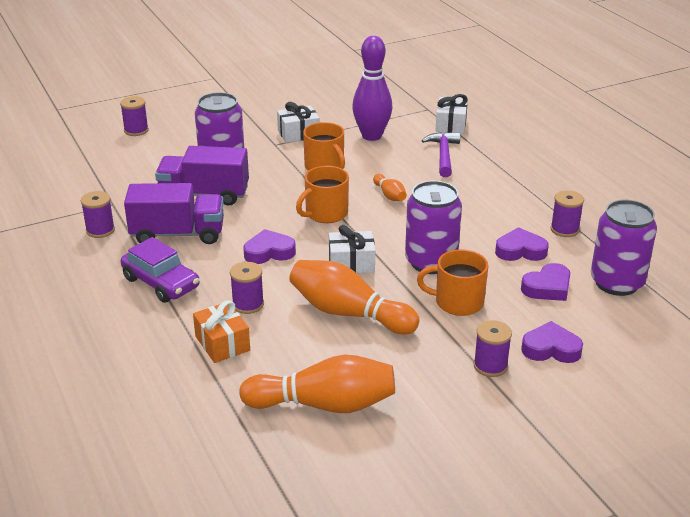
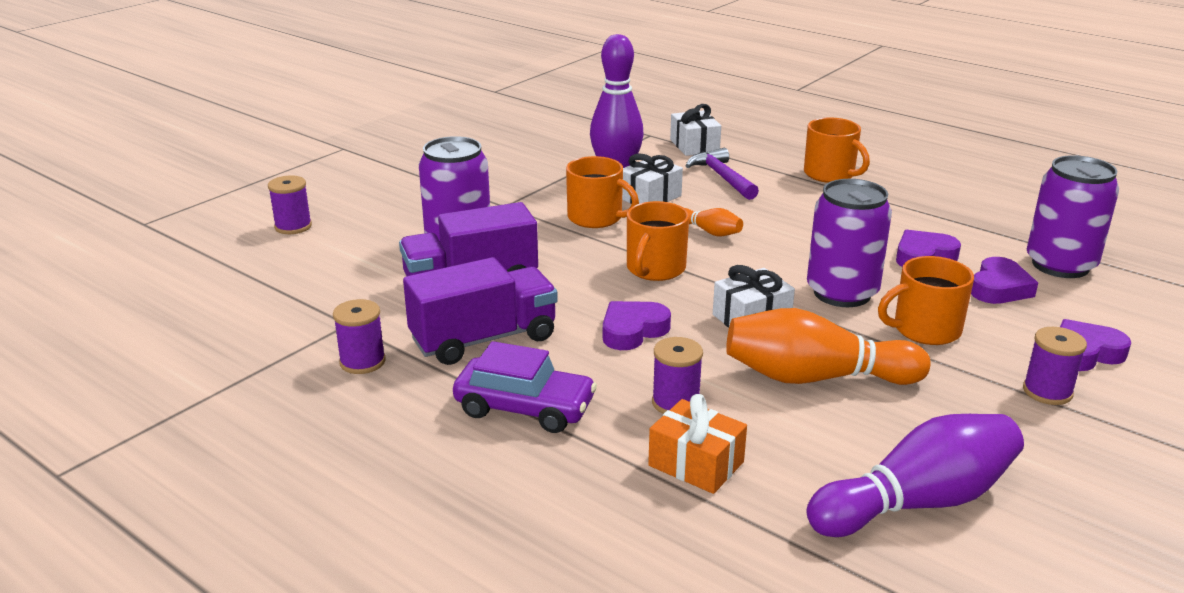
camera: 25 degrees left, 5 degrees down
(298, 133) = (522, 188): white gift -> white gift (650, 197)
(324, 405) = (916, 502): orange bowling pin -> purple bowling pin
(526, 170) = (830, 174): none -> orange mug
(564, 229) = (942, 224): purple spool -> none

